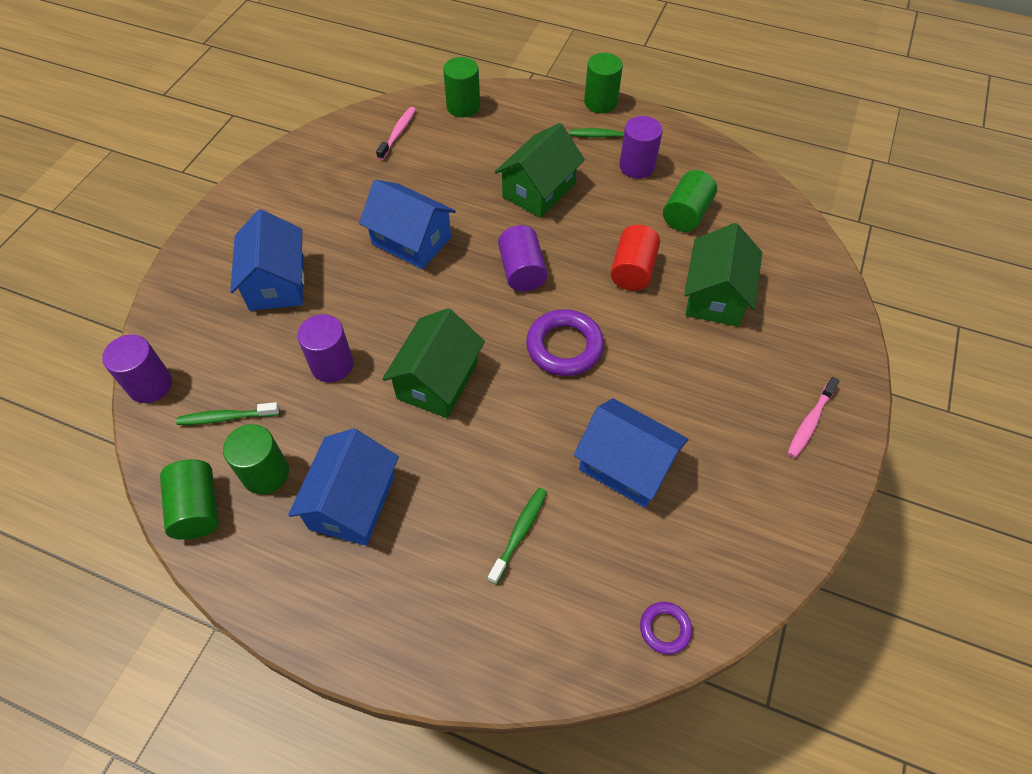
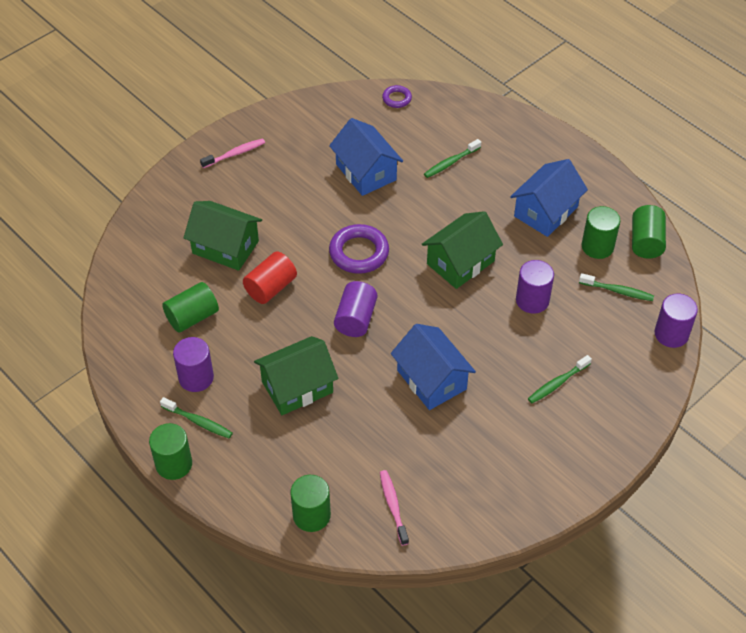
camera: 155 degrees left, 5 degrees down
(277, 282) = (557, 383): blue house -> green toothbrush
(398, 133) = (393, 506): pink toothbrush -> pink toothbrush turned 120 degrees clockwise
(715, 296) = (225, 247): green house -> green house turned 75 degrees clockwise

